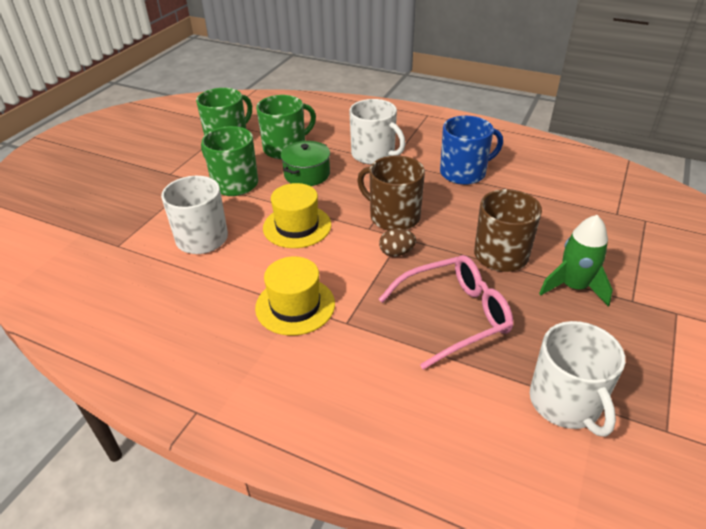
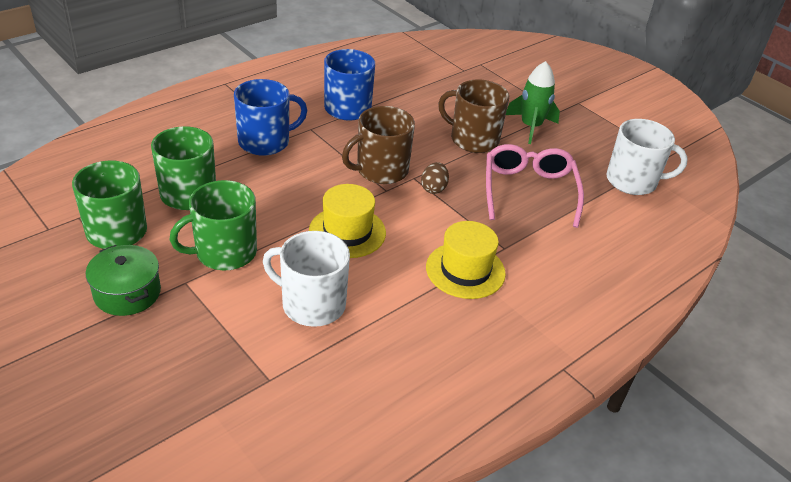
camera: 70 degrees left, 0 degrees up
(307, 174) = (258, 195): green pot -> green pot (127, 293)
(374, 154) = (265, 141): white mug -> blue mug

